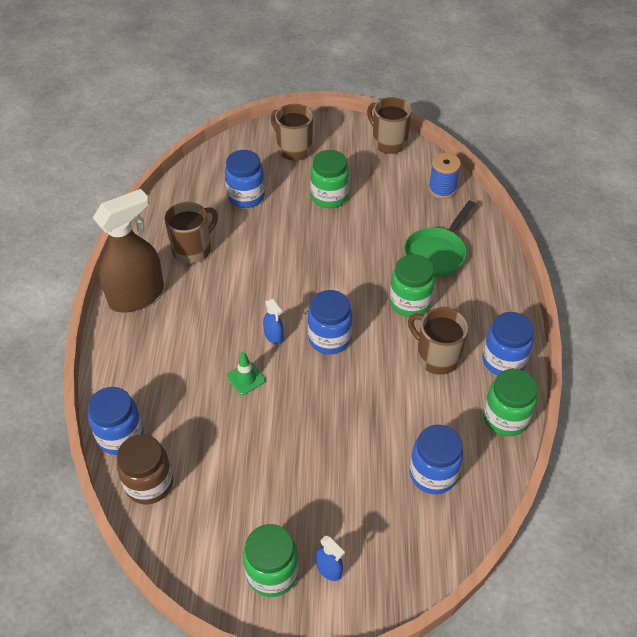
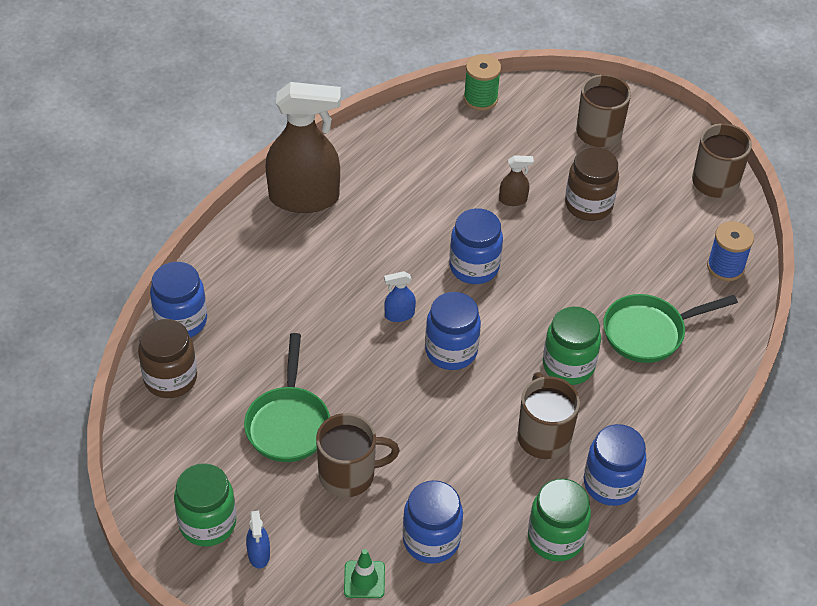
camera: 35 degrees right, 0 degrees up
(193, 249) = (397, 181): brown mug -> brown mug (349, 475)
(201, 168) = (480, 99): none -> green spool
(246, 197) = (499, 156): blue jar -> blue jar (474, 267)
(246, 378) = (336, 339): green traffic cone -> green traffic cone (364, 579)
(265, 459) = (288, 423): none -> green pan
(274, 336) = (399, 315): blue spray bottle -> blue spray bottle turned 75 degrees clockwise
(280, 219) = (513, 200): none -> brown spray bottle
(329, 197) = (588, 205): green jar -> brown jar

